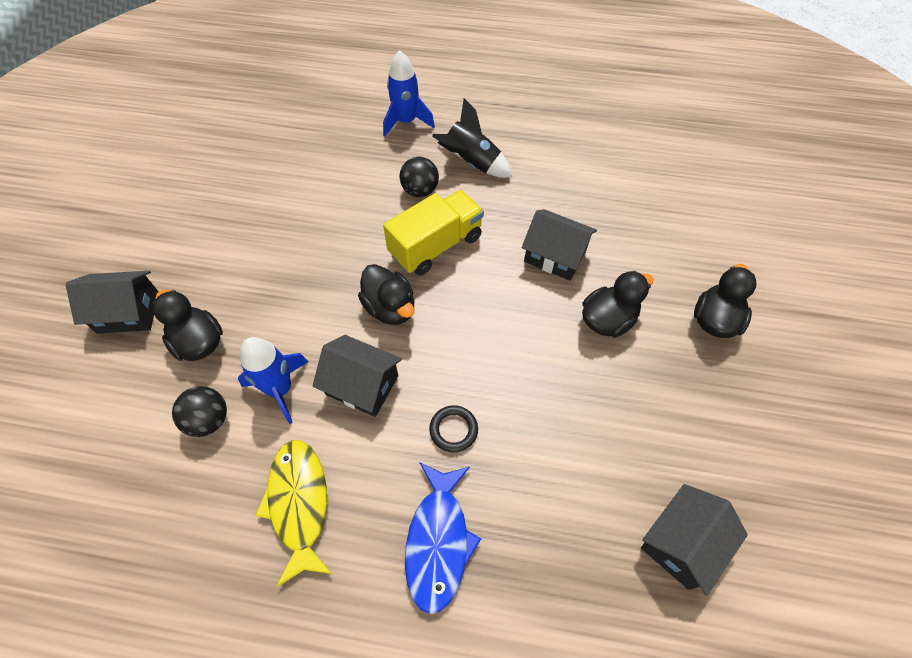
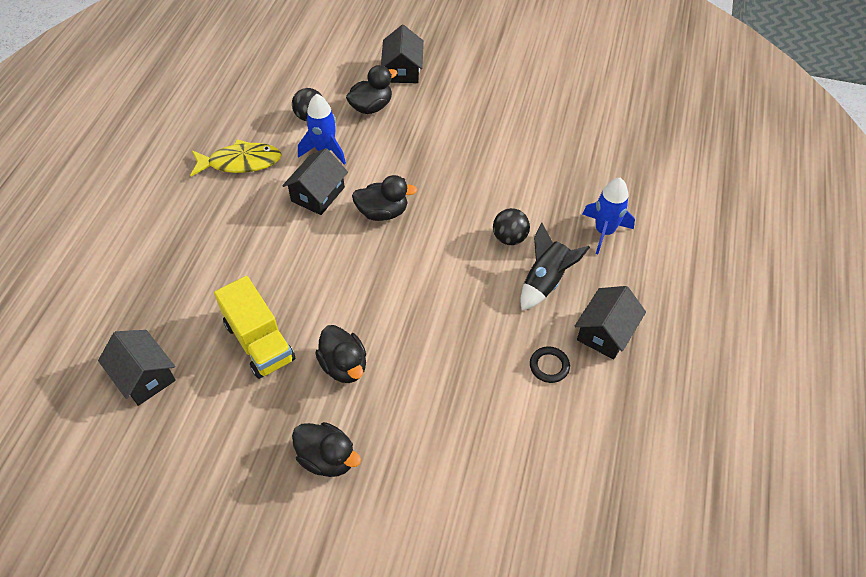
camera: 95 degrees right, 5 degrees down
(390, 308) = (383, 212): black duck -> black duck turned 150 degrees counterclockwise
(436, 246) = (443, 246): yellow truck -> yellow truck (259, 342)
(438, 541) = (194, 232): blue fish -> none
(453, 430) = (269, 245): black ring -> black ring (549, 366)
(555, 255) = (421, 335): black house -> black house (605, 332)

